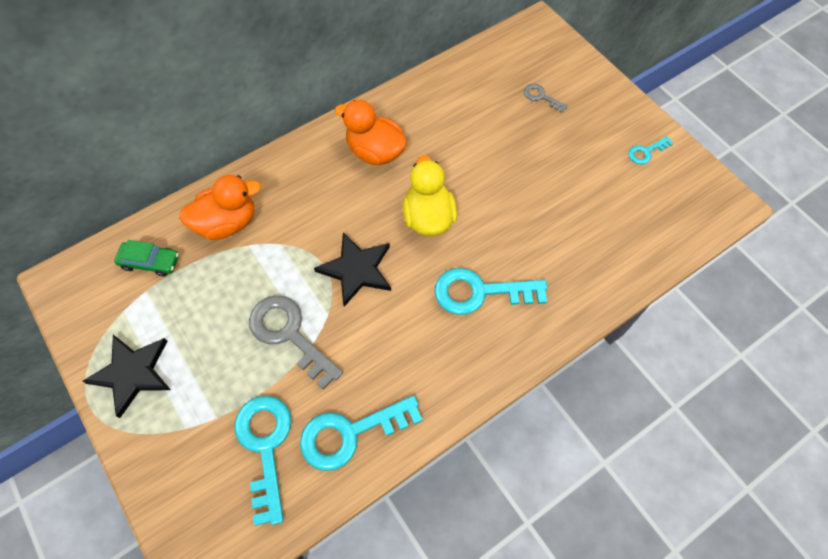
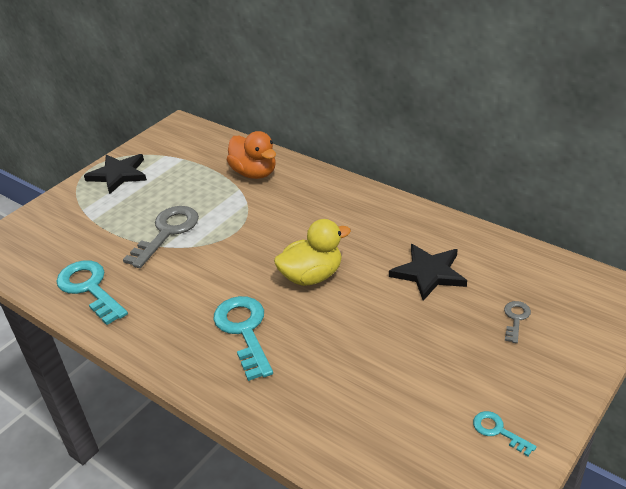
camera: 75 degrees right, 25 degrees down
(150, 262) = (207, 152): green car -> none
(265, 446) = (73, 249): turquoise key -> none
(356, 270) = (238, 249): black star -> black star (429, 273)
(375, 152) = (367, 225): orange duck -> none

